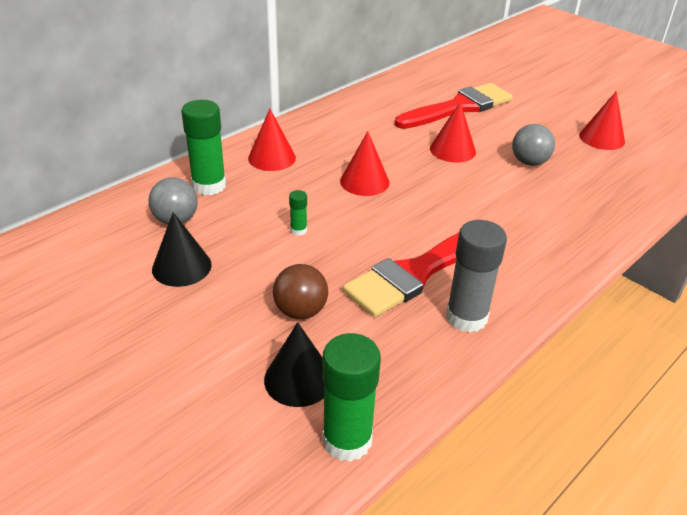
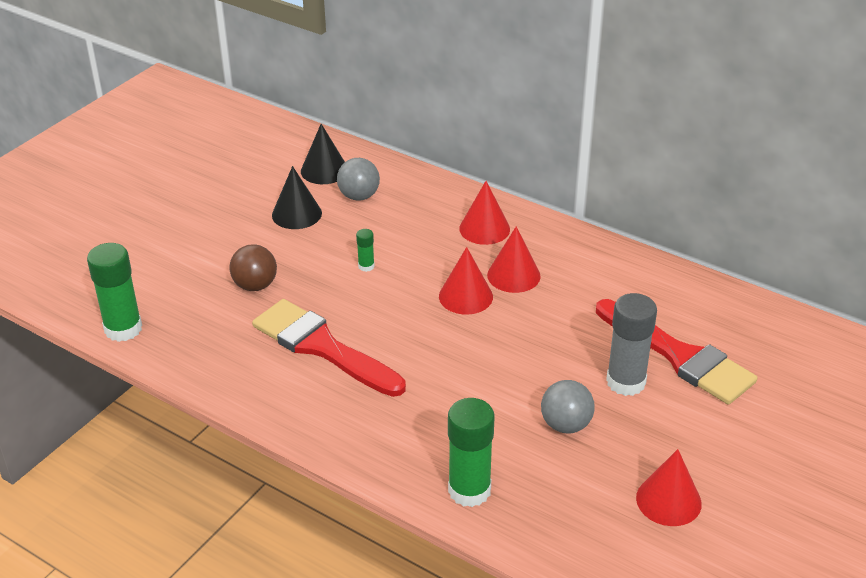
camera: 80 degrees right, 0 degrees up
(209, 185) = (419, 202): green glue stick -> green glue stick (469, 490)
(298, 379) = (179, 297): black cone -> black cone (324, 170)
(452, 150) = (564, 357): red cone -> red cone (513, 275)
(466, 317) = (266, 383): grey glue stick -> grey glue stick (626, 382)

